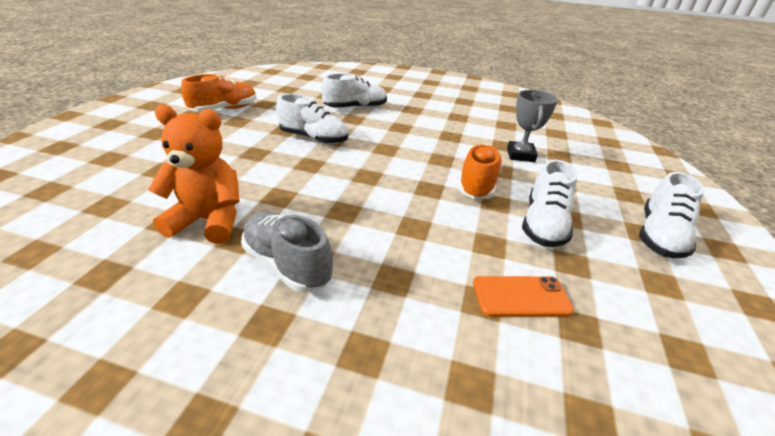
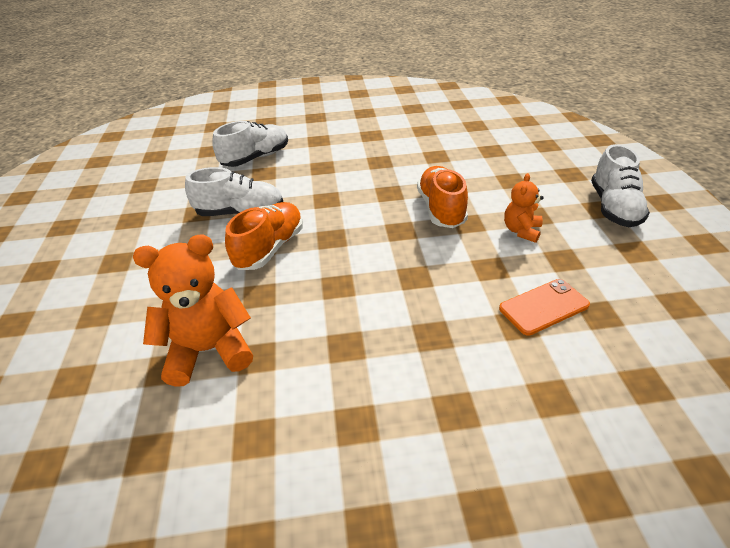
camera: 20 degrees left, 5 degrees up
(224, 109) = (100, 209): orange shoe -> orange shoe (270, 248)
(287, 264) = (328, 361): grey shoe -> none
(520, 155) = (458, 162): grey trophy -> none
(543, 224) = (521, 231): white shoe -> orange teddy bear

